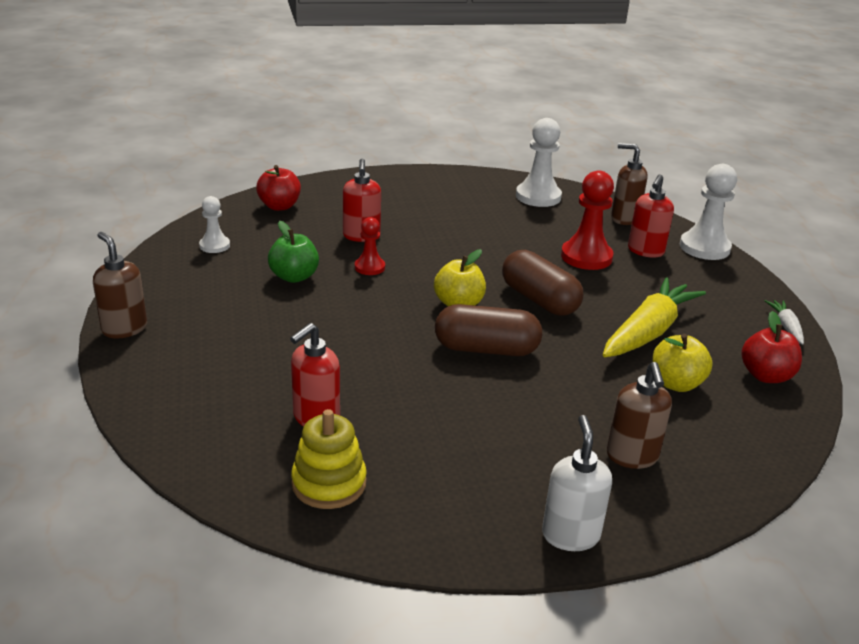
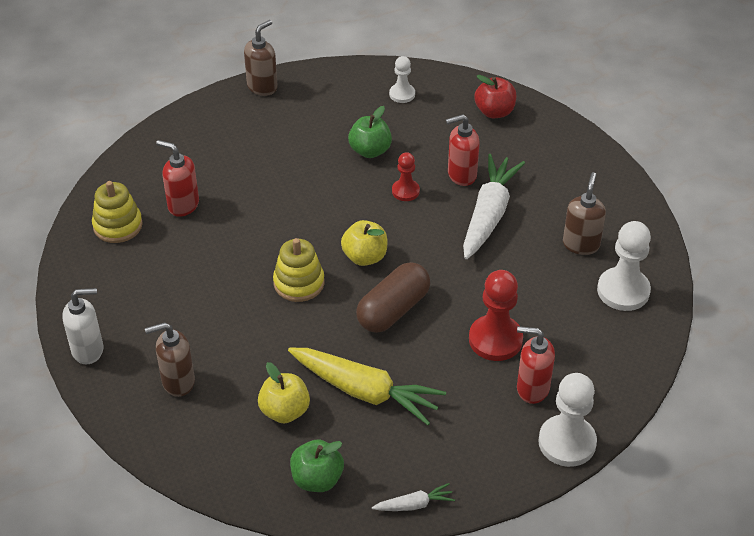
camera: 80 degrees right, 15 degrees up
(423, 233) = (489, 214): none -> white carrot
(486, 349) = (299, 283): brown capsule -> yellow stacking toy
(624, 218) = (606, 369): brown soap dispenser -> brown soap dispenser (581, 244)
(766, 376) = (317, 479): red apple -> green apple

